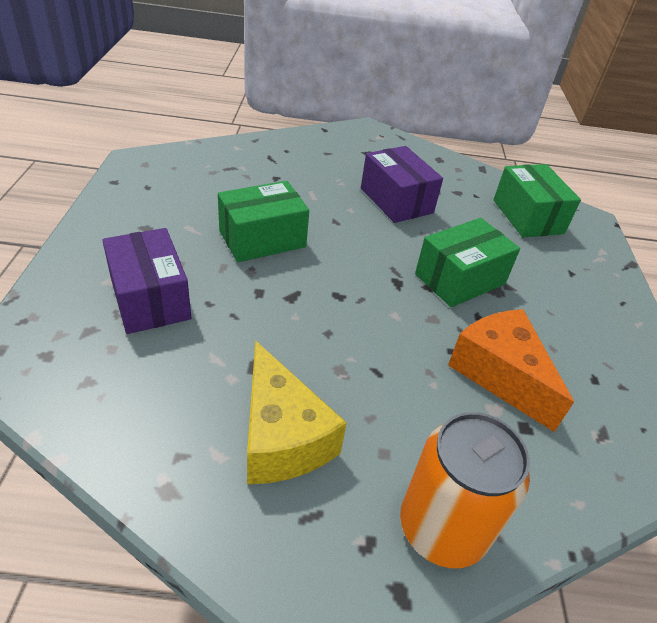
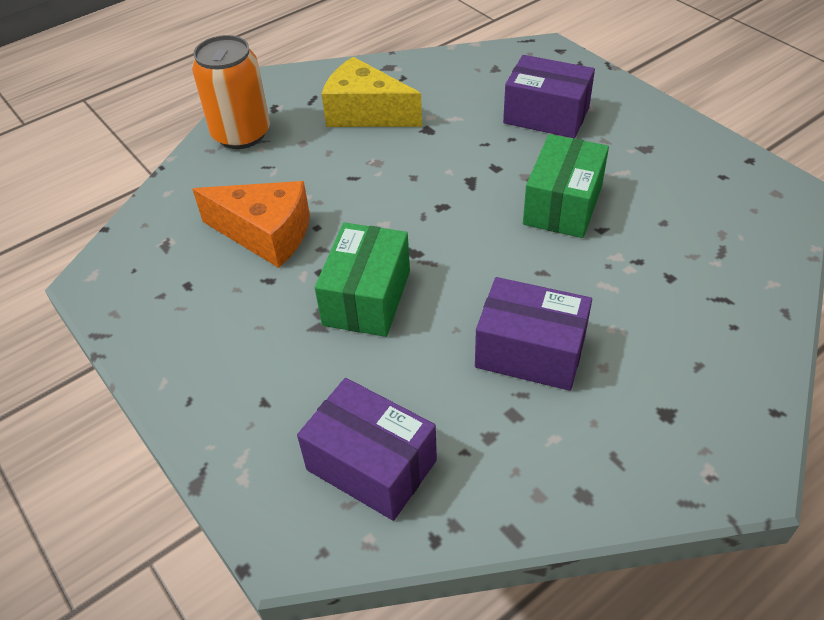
camera: 145 degrees right, 5 degrees up
(527, 216) = (371, 465): green box -> purple box

